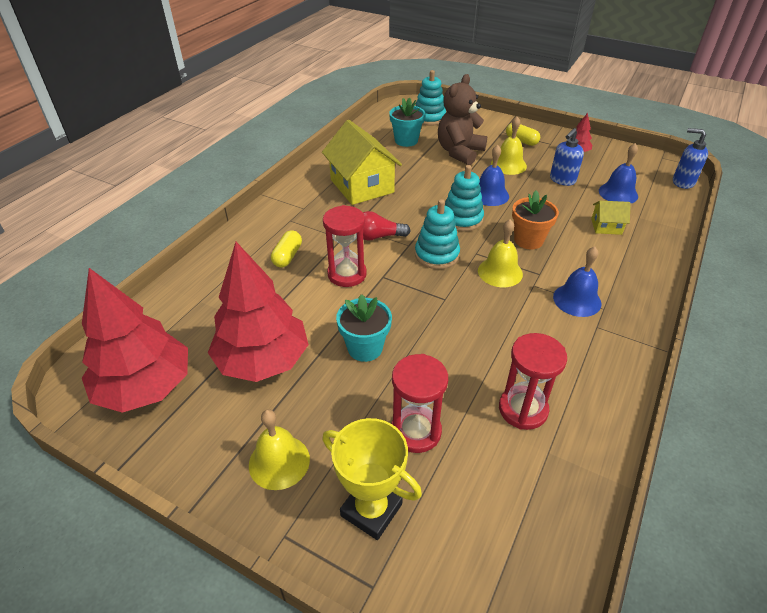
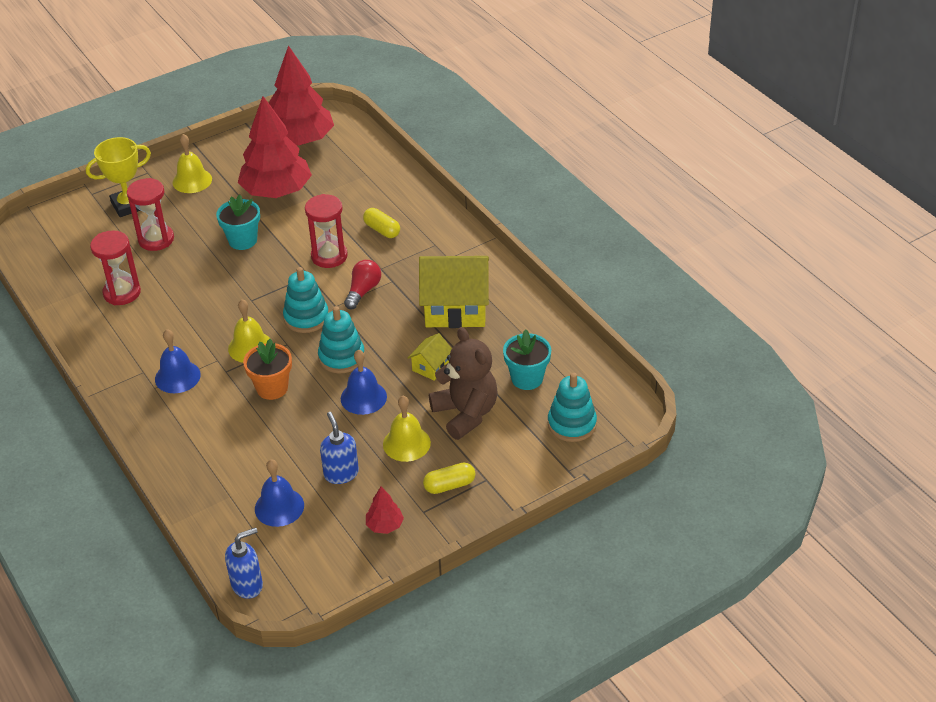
camera: 120 degrees right, 0 degrees up
(606, 226) = (240, 458): yellow house -> yellow house (431, 367)

